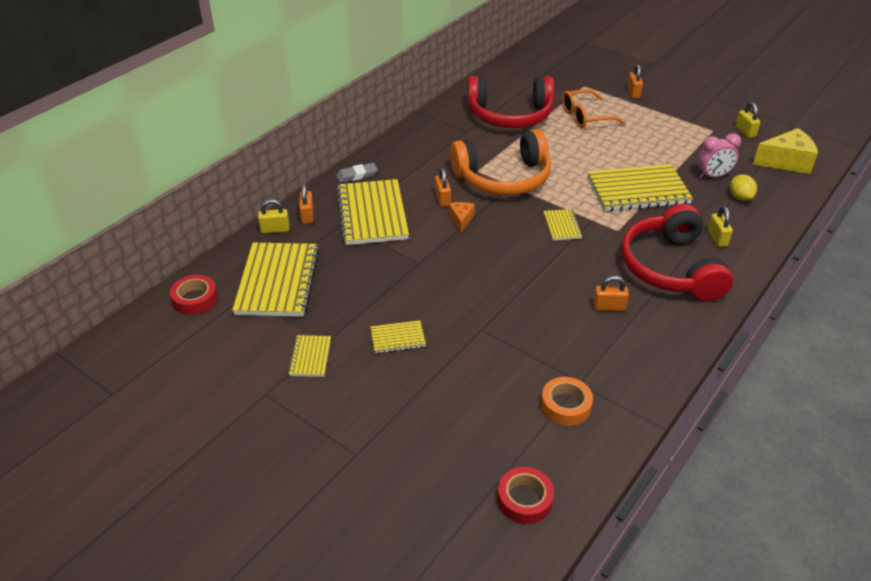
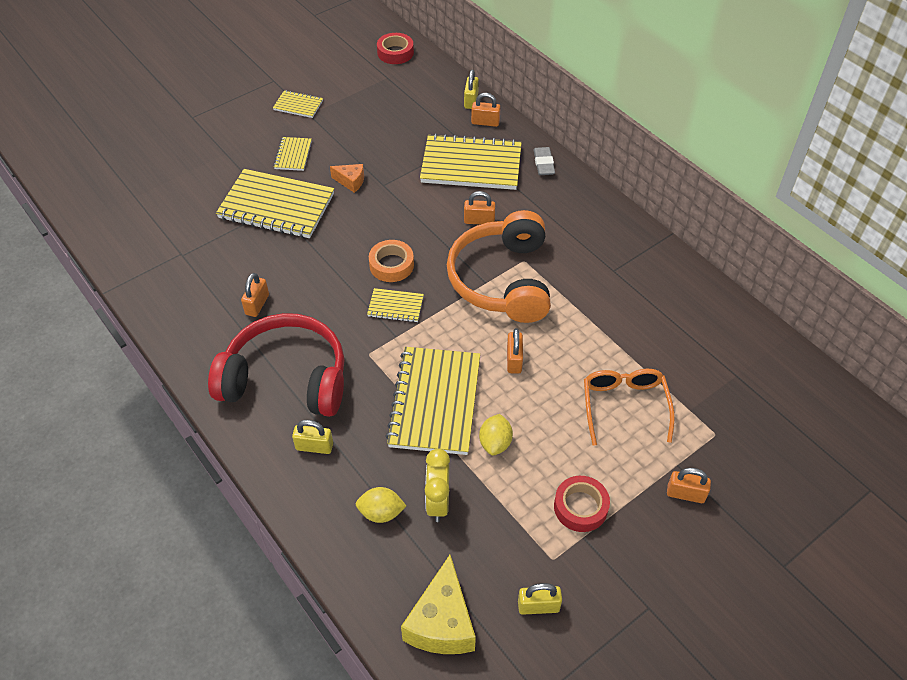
camera: 105 degrees right, 10 degrees up
(277, 281) = (397, 96): yellow notebook -> yellow notebook (276, 206)
(461, 220) = (437, 227): orange cheese -> orange cheese (351, 181)
(510, 115) = (644, 322): red headphones -> none
(524, 499) = (98, 191): red tape -> red tape (580, 507)
(565, 405) = (163, 238): orange tape -> orange tape (391, 265)
(577, 162) = (514, 360): none -> orange padlock
(651, 161) = (495, 443): none -> yellow lemon
(713, 176) = (438, 502): pink clock -> yellow clock

